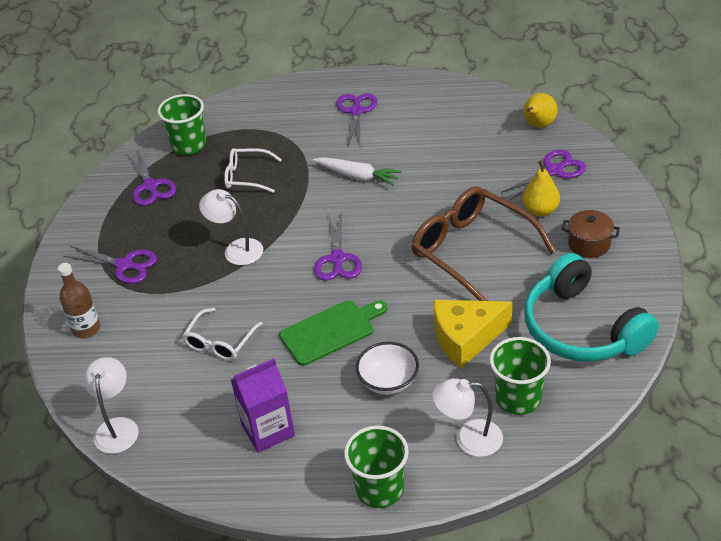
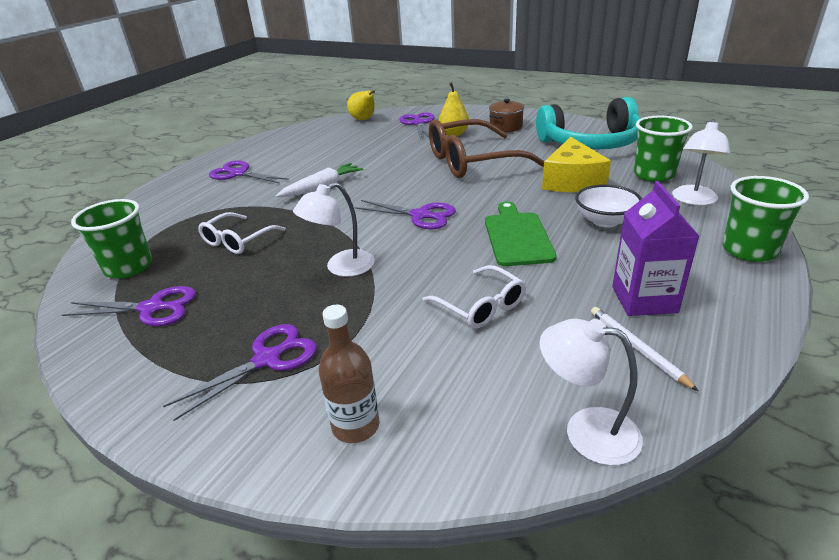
camera: 65 degrees left, 10 degrees down
(205, 436) = (637, 348): none -> white pencil

